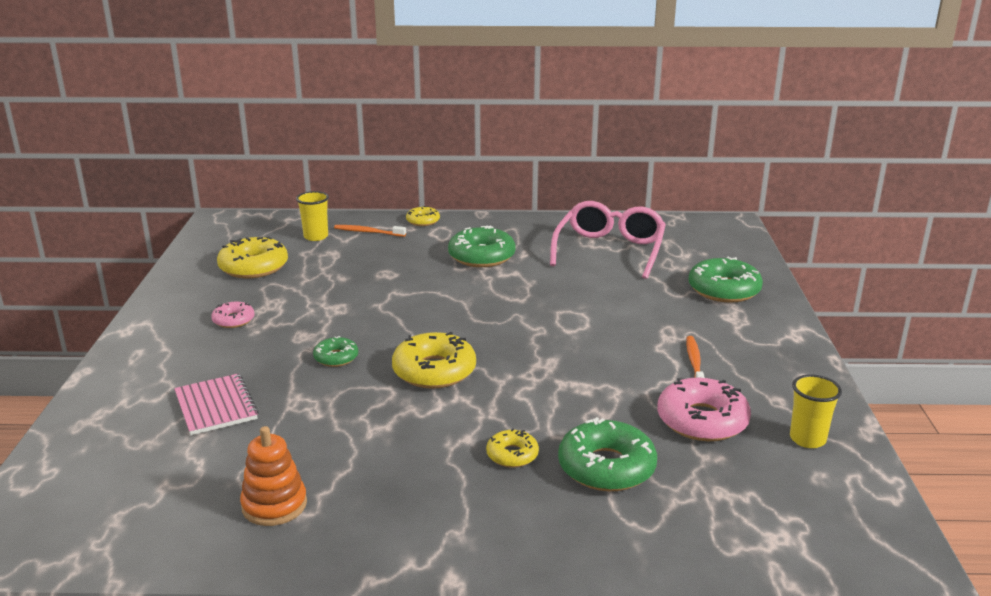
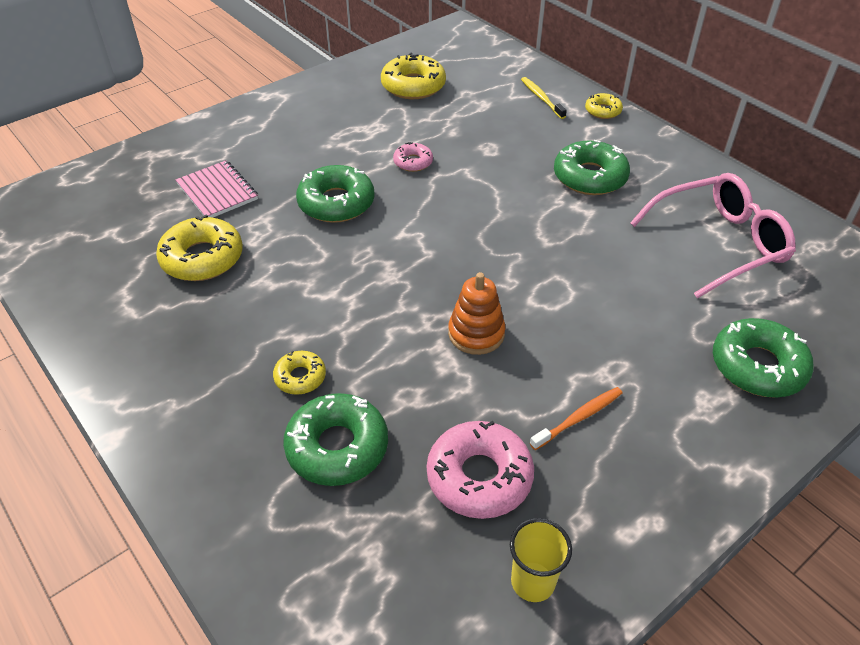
camera: 50 degrees right, 20 degrees up
(216, 406) = (217, 192): pink notebook -> pink notebook turned 60 degrees counterclockwise
(233, 320) = (331, 126): pink donut -> pink donut (413, 162)
(274, 505) = (130, 292): orange stacking toy -> orange stacking toy (476, 333)
(316, 236) = (497, 81): yellow cup -> none
(336, 358) = (336, 203): green donut -> green donut, size x1.83
(368, 232) = (541, 98): orange toothbrush -> yellow toothbrush
(434, 371) = (374, 262): yellow donut -> yellow donut (202, 258)

